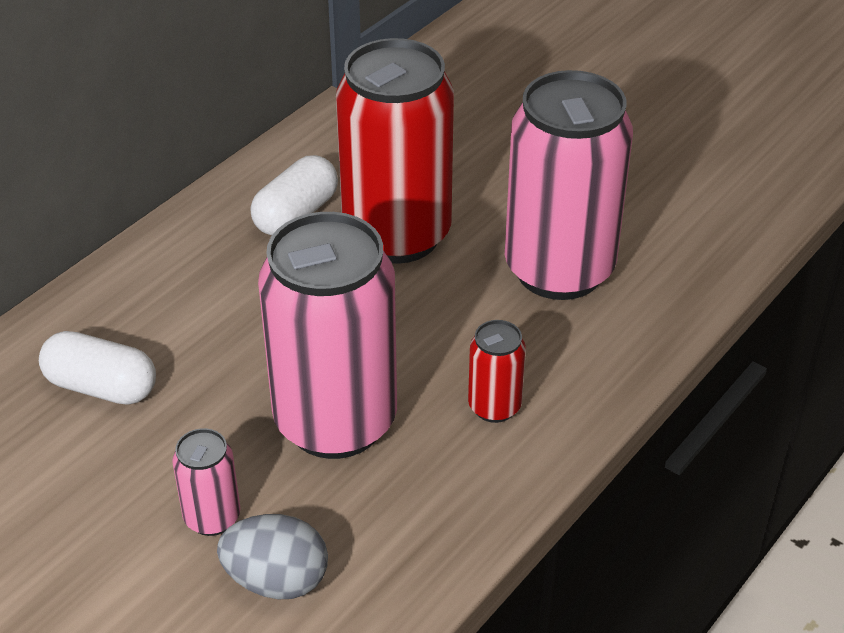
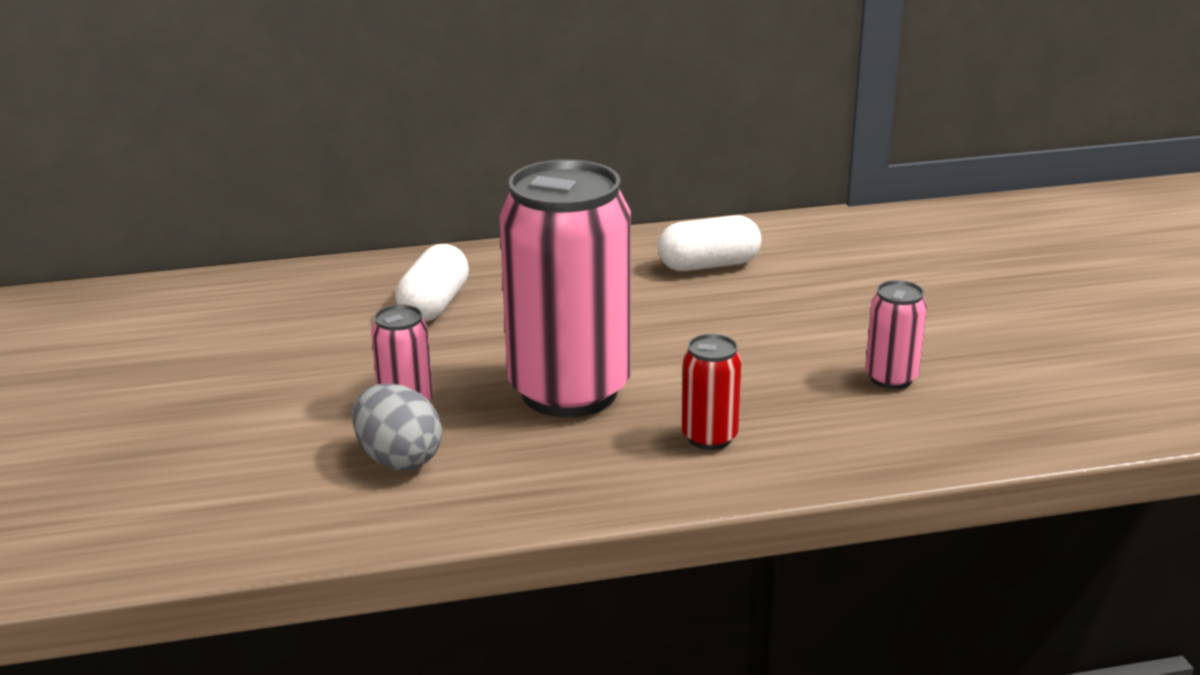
camera: 40 degrees right, 15 degrees down
(101, 387) = (434, 305): white capsule -> white capsule turned 45 degrees clockwise
(397, 235) = (775, 305): red can -> none
(559, 270) = (891, 378): pink can -> pink can, size x0.44

